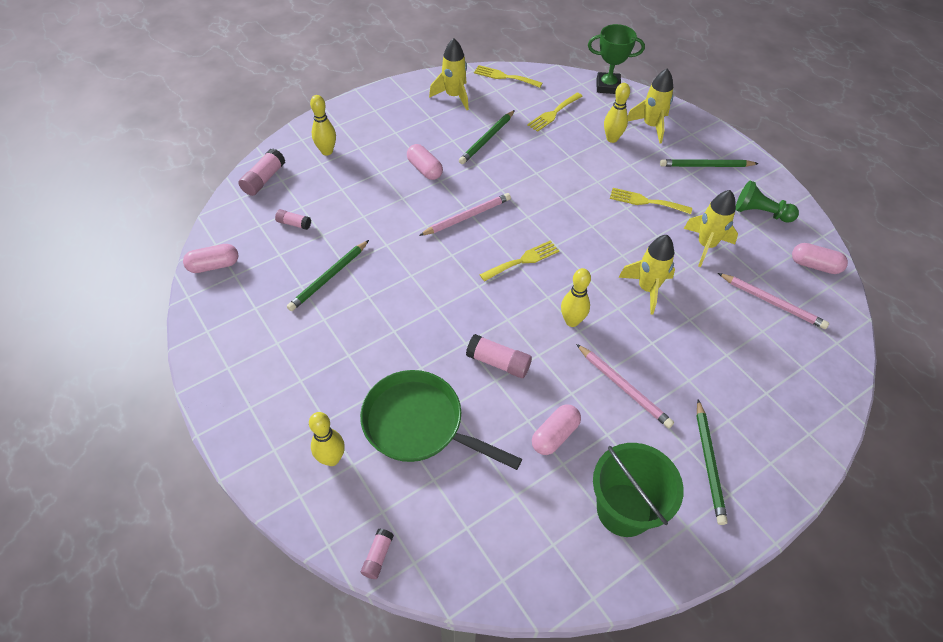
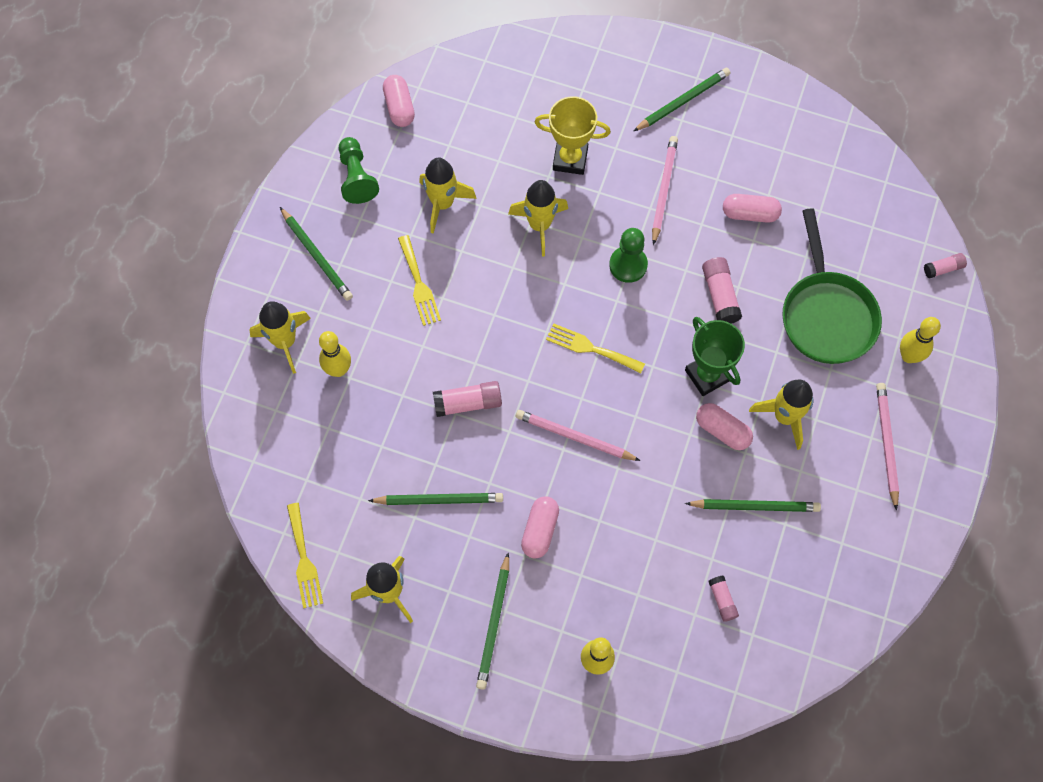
camera: 125 degrees left, 15 degrees up
(214, 265) = (834, 629): pink capsule -> pink capsule (722, 430)
(264, 179) = (692, 692): pink glue stick -> pink glue stick (468, 403)
(369, 337) = (784, 417): none -> yellow rocket
(393, 125) = (494, 623): none -> green pencil
(553, 113) = (337, 457): yellow fork -> none
(572, 321) = (628, 265): yellow bowling pin -> green pawn
(608, 86) = (237, 428): green trophy -> green trophy (707, 375)
(624, 509) = (769, 136): green bucket -> none
(697, 342) = (570, 159): none -> yellow trophy
(772, 302) = (476, 123): pink pencil -> pink pencil (886, 444)

